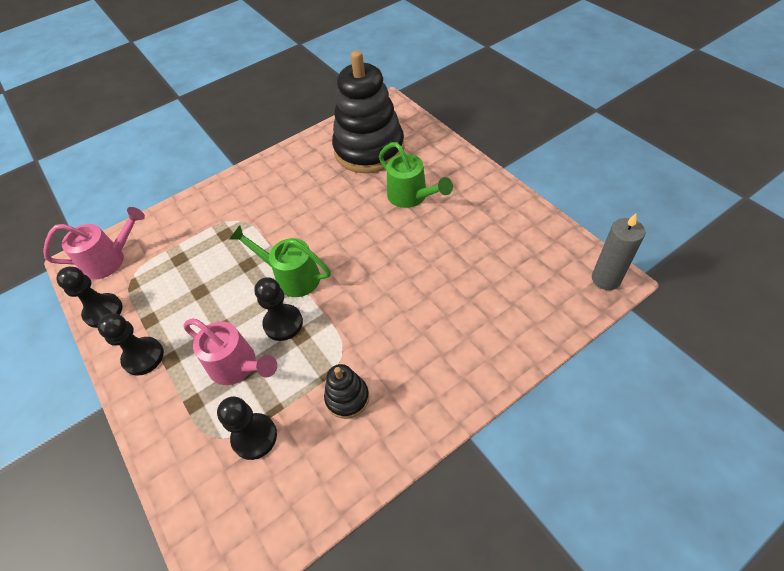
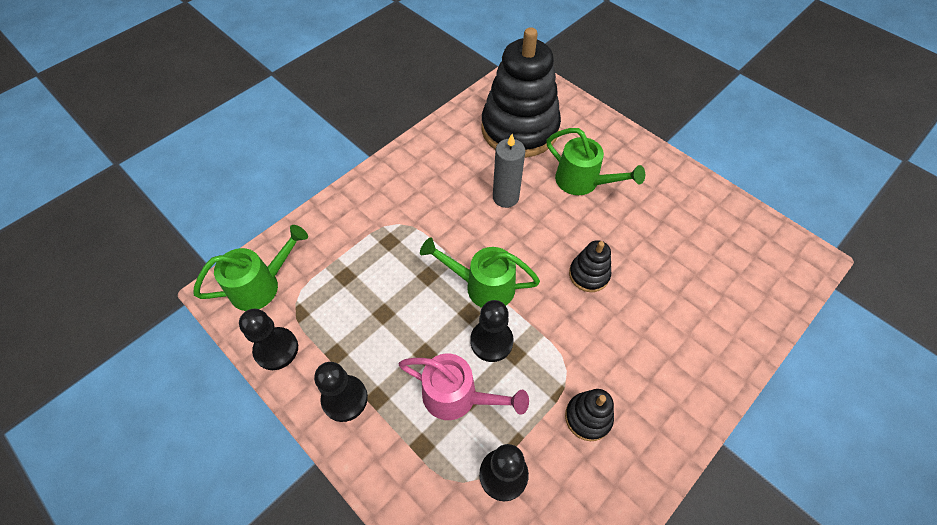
camera: 15 degrees left, 5 degrees up
(110, 260) = (262, 285): pink watering can -> green watering can
(390, 275) = (589, 274): none -> black stacking toy
(606, 279) = (804, 258): grey candle -> grey candle (505, 197)

